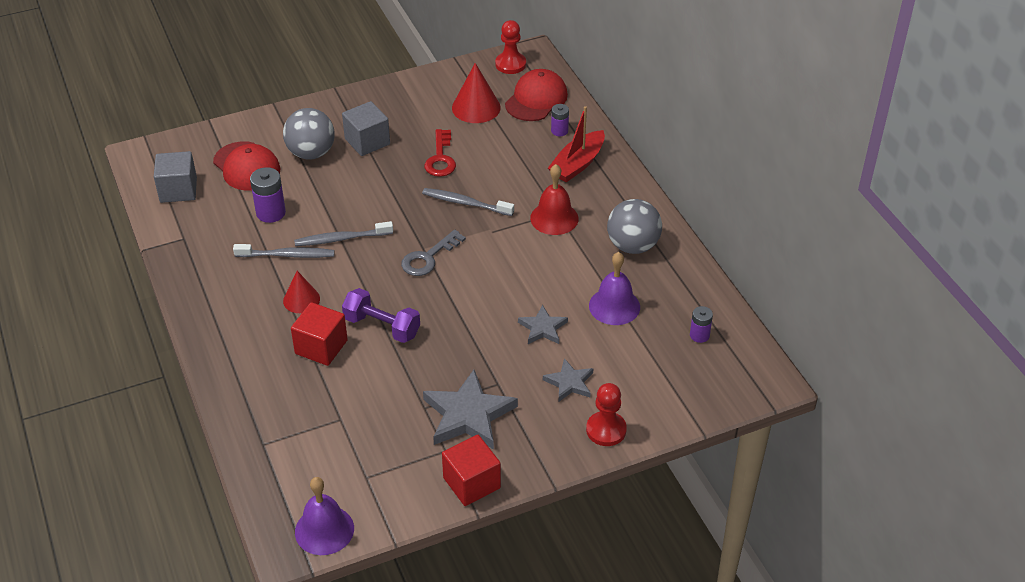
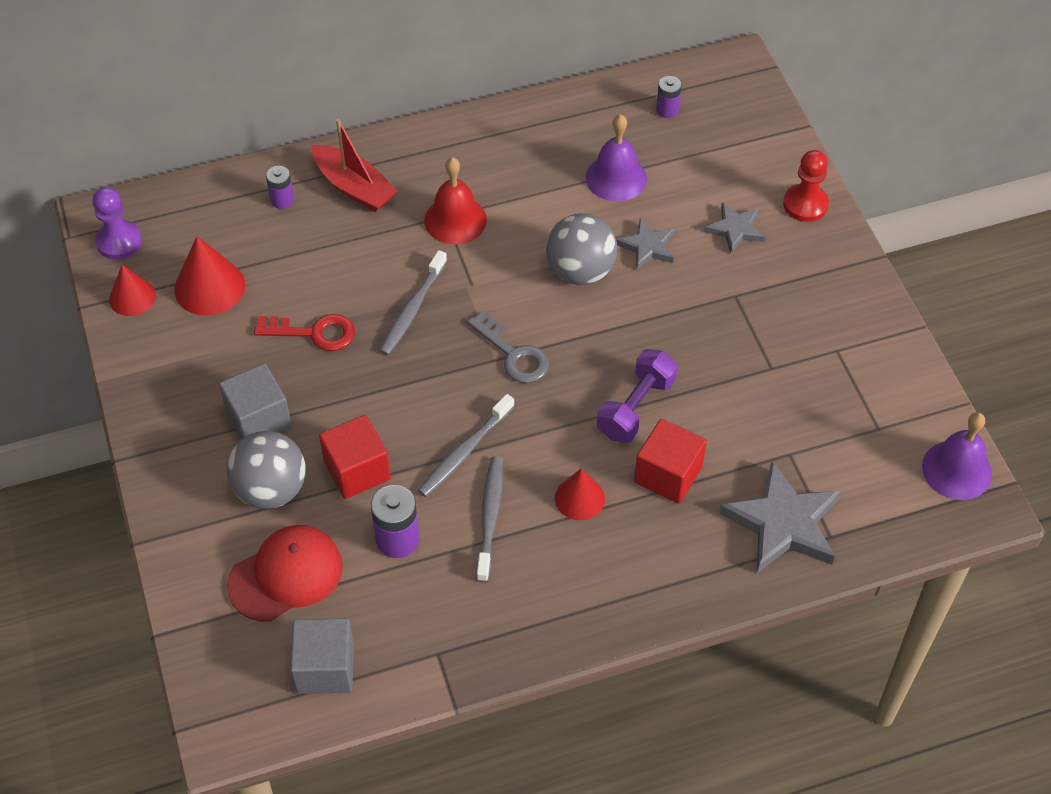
camera: 85 degrees left, 10 degrees up
(341, 239) = (464, 452): grey toothbrush -> grey toothbrush turned 45 degrees clockwise
(464, 76) = (132, 297): none -> red cone
(468, 415) = (783, 326): grey star -> grey star (783, 523)
(471, 483) = (883, 328): red cube -> red cube (357, 470)
(510, 64) = (119, 241): red pawn -> purple pawn
(536, 99) = (207, 219): red cap -> none
(632, 246) = (515, 150): grey ball -> grey ball (580, 271)

